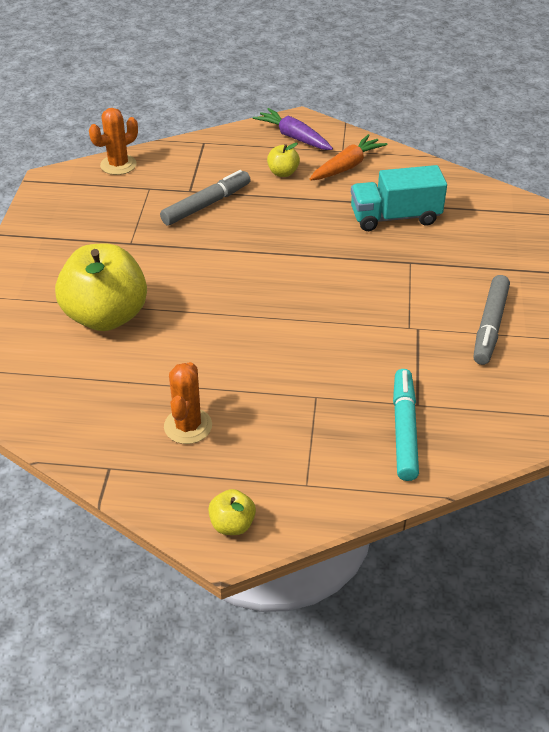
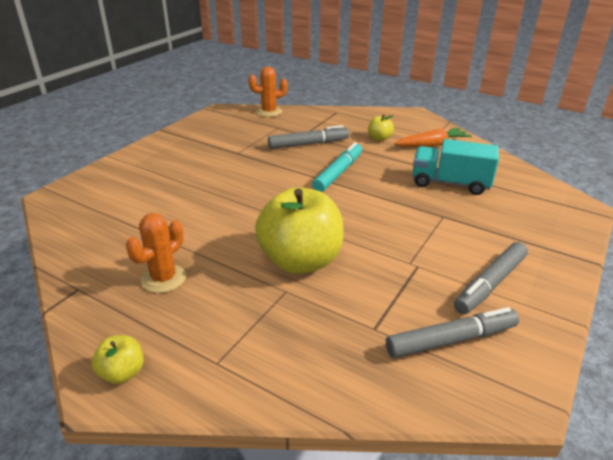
camera: 25 degrees right, 10 degrees down
(106, 316) = (179, 189): yellow apple -> yellow apple (300, 261)
(294, 137) = (403, 121): purple carrot -> none
(404, 430) = (345, 347): turquoise marker -> turquoise marker (338, 173)
(484, 392) = (450, 340): none -> grey marker

